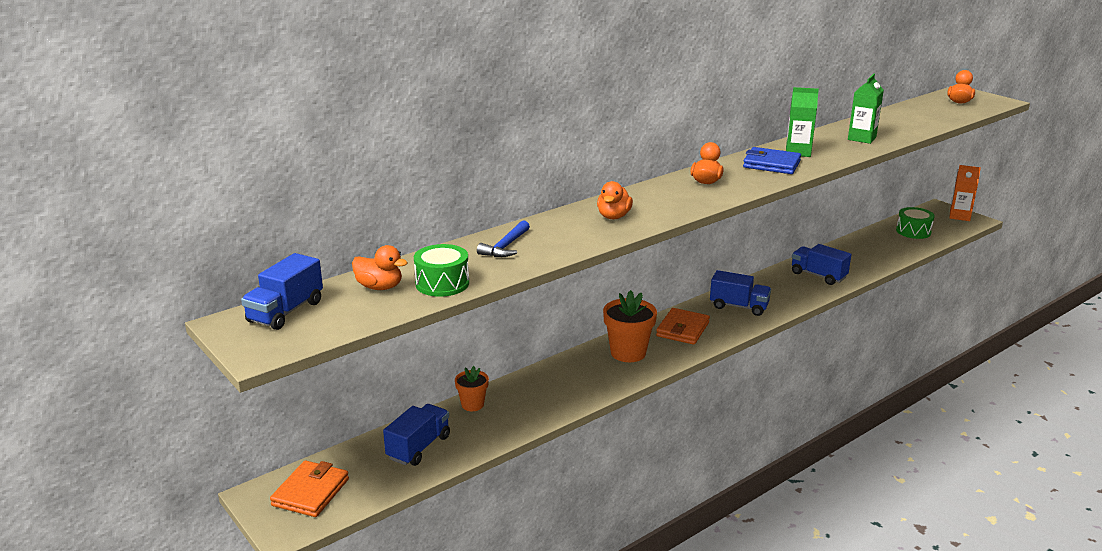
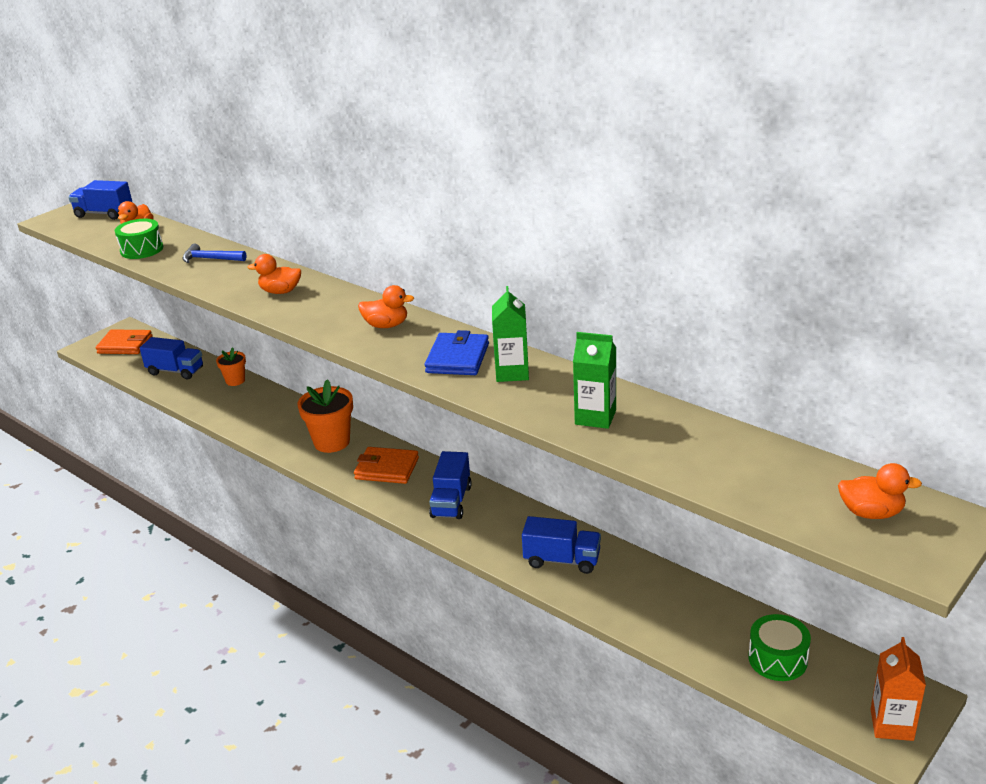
camera: 80 degrees right, 5 degrees up
(818, 275) = (562, 560): blue truck -> blue truck turned 75 degrees clockwise

